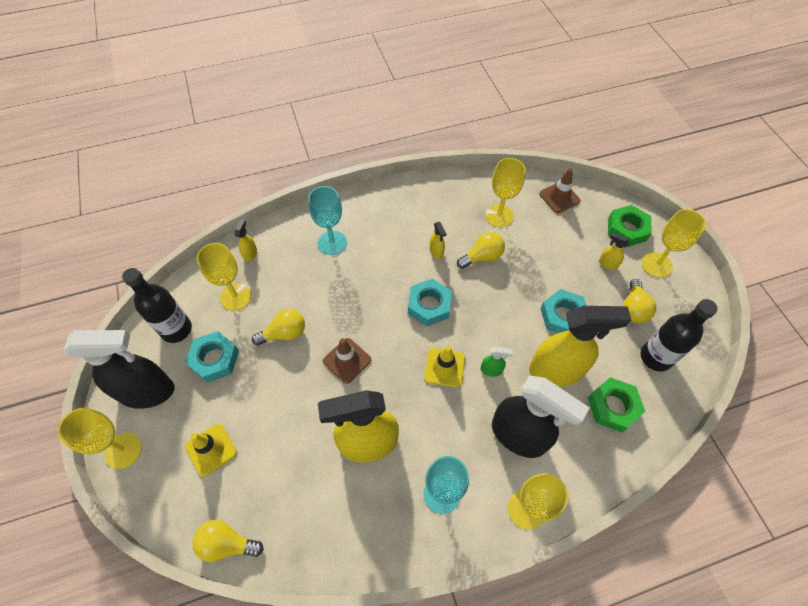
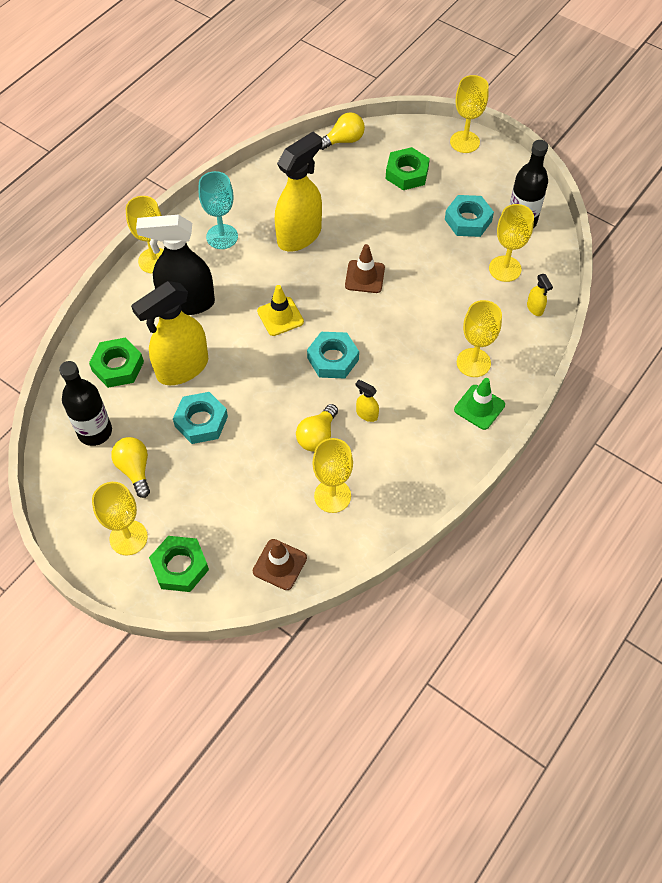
camera: 145 degrees right, 0 degrees up
(148, 391) = (491, 176): black spray bottle -> none
(211, 449) = (407, 173): yellow traffic cone -> green nut
(284, 333) = (434, 266): yellow light bulb -> none
(332, 243) = (473, 362): turquoise goblet -> yellow goblet
(357, 213) = (479, 407): none -> green traffic cone
(491, 370) = (239, 337): green spray bottle -> none
(607, 264) = (183, 506): yellow spray bottle -> none

